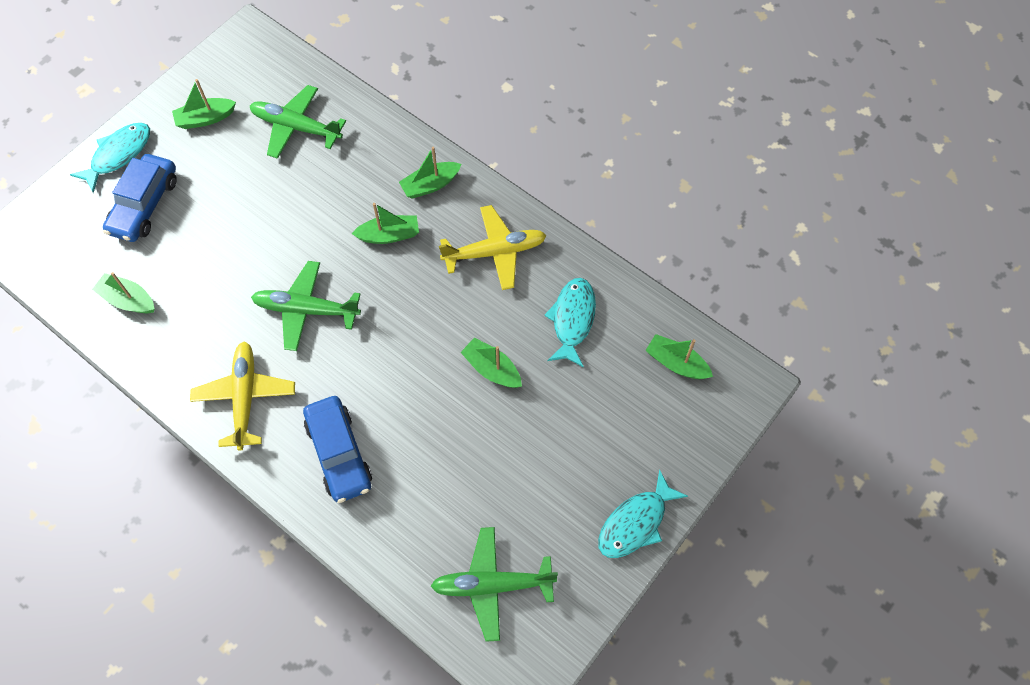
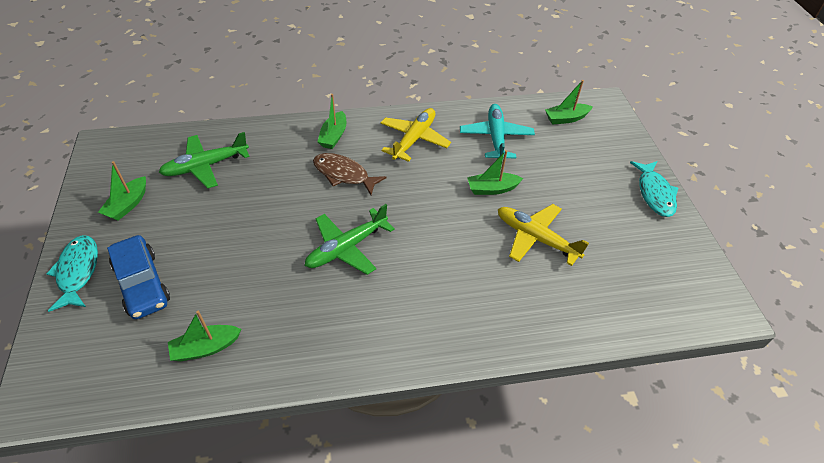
camera: 50 degrees left, 15 degrees down
(245, 398) = (375, 327): yellow plane -> yellow plane (536, 238)
(339, 453) = (476, 301): blue car -> none
(389, 235) = (344, 174): green boat -> brown fish
(493, 585) = (647, 282): green plane -> none
(572, 320) = (496, 138): turquoise fish -> turquoise plane

